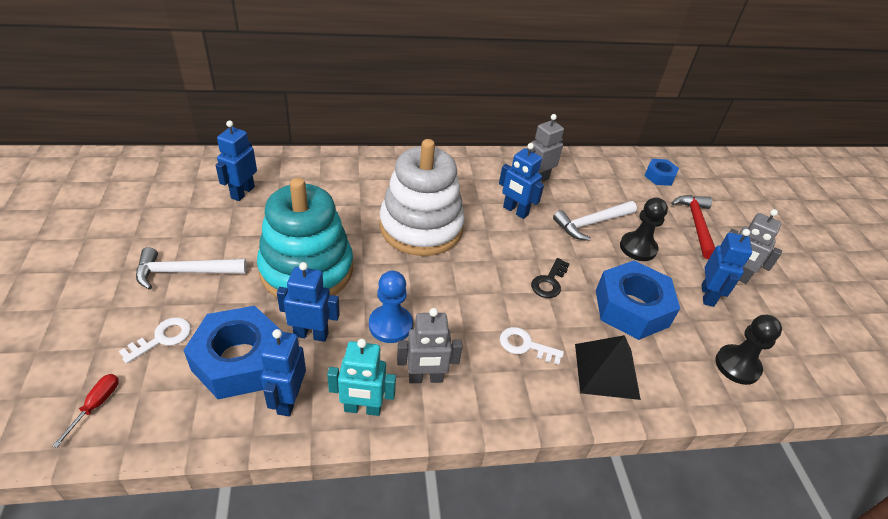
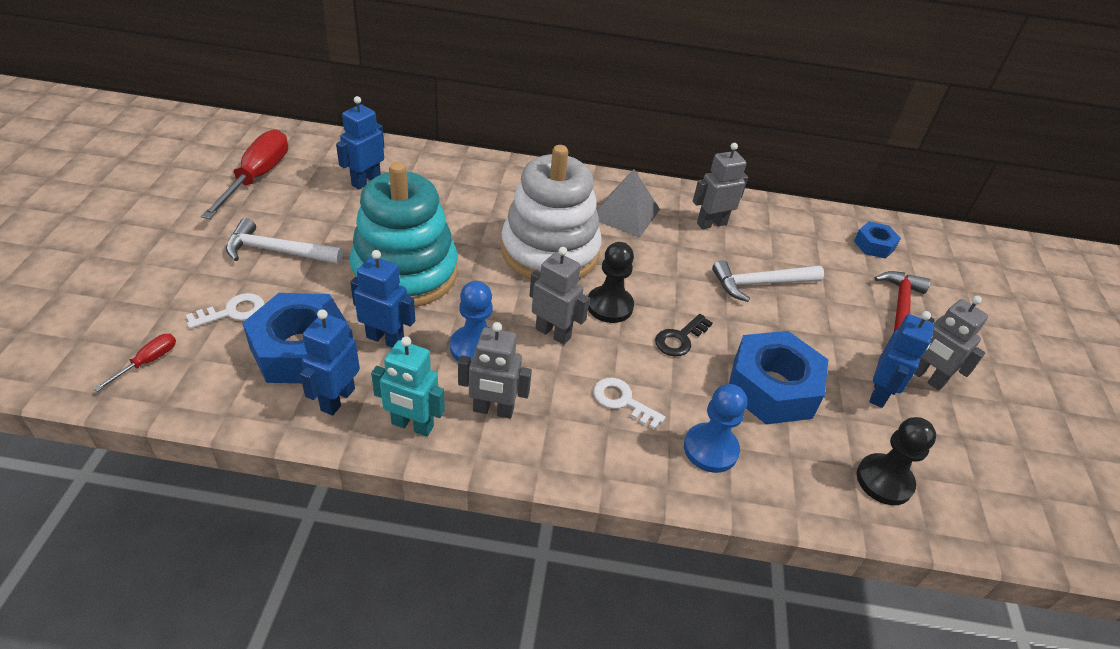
camera: 15 degrees right, 0 degrees up
(141, 205) = (257, 177): none -> red screwdriver
(449, 298) = (553, 333): none -> grey robot
(469, 183) = (625, 214): none -> grey pyramid
(515, 211) = (670, 253): blue robot -> none
(606, 371) = (710, 449): black pyramid -> blue pawn
(638, 248) = (809, 322): black pawn -> black pawn (609, 306)

